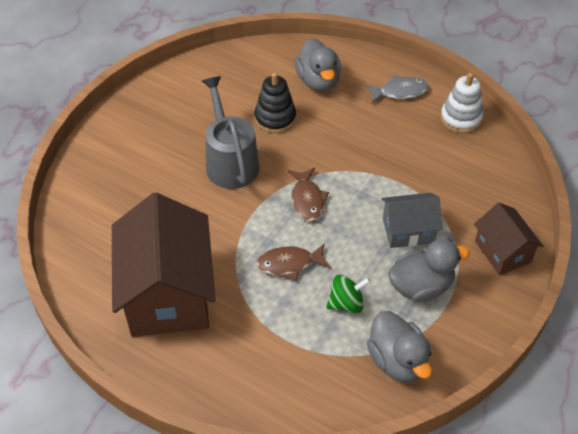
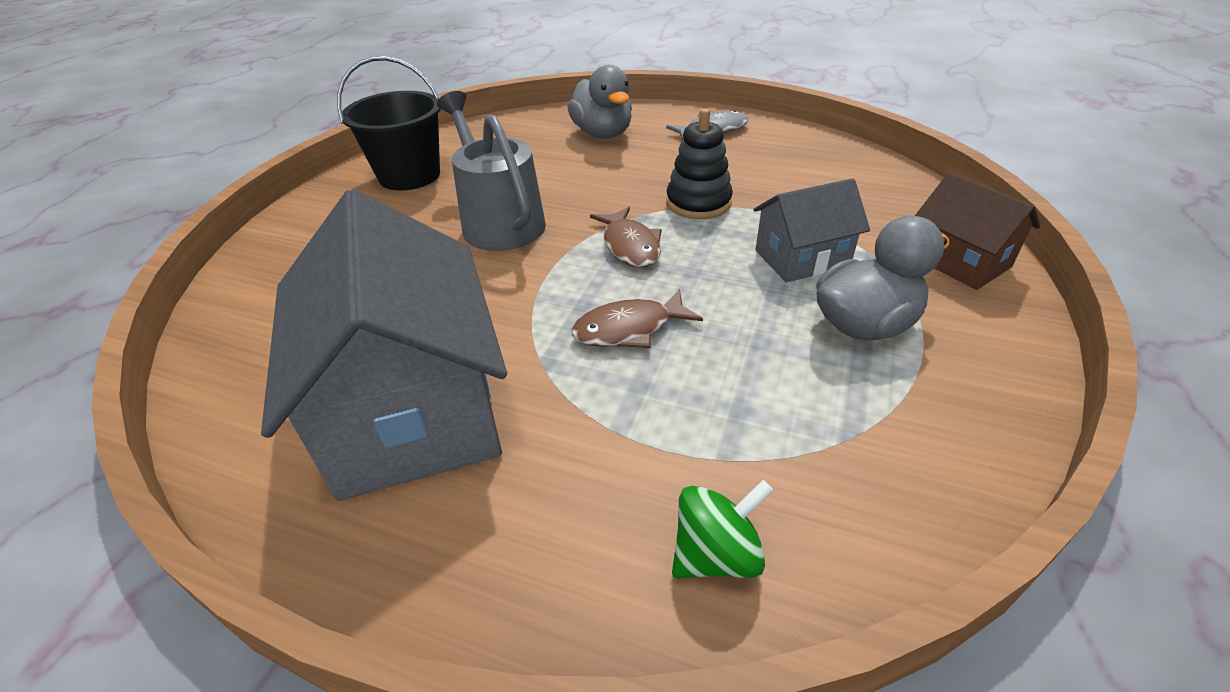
camera: 10 degrees left, 10 degrees down
(168, 293) = (413, 409): brown house -> grey house
(176, 103) = (409, 175): none -> black bucket
(275, 118) = (555, 171): black stacking toy -> black stacking toy (698, 203)
(346, 303) = (752, 369): green spinning top -> green spinning top (716, 554)
(397, 361) = (894, 446): grey duck -> none
(461, 118) = (804, 142): white stacking toy -> none

